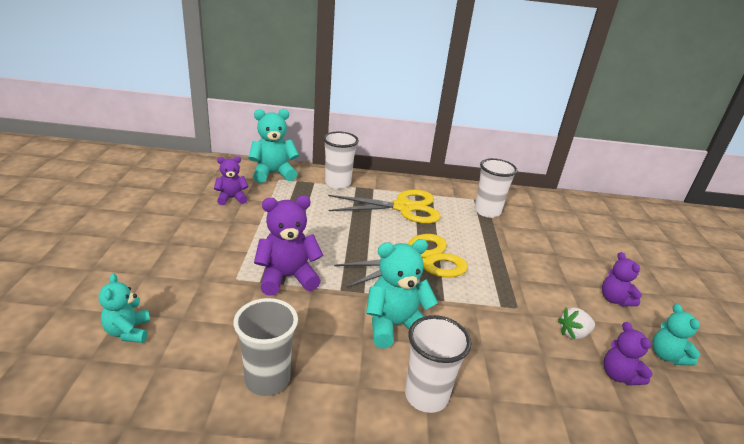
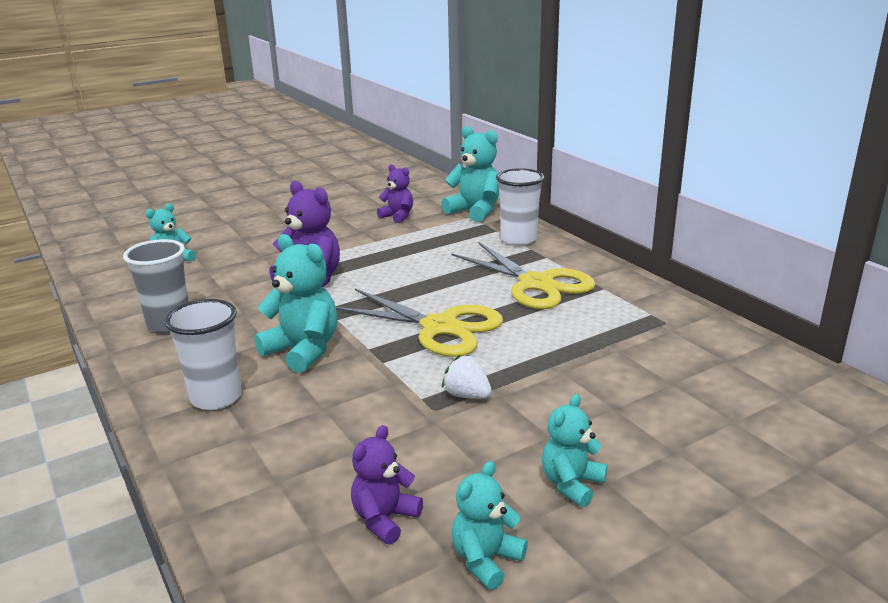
camera: 60 degrees right, 5 degrees down
(487, 211) = (635, 331): white cup -> none
(573, 334) = (432, 464): white strawberry -> white strawberry (467, 395)
(614, 299) = (571, 484): purple teddy bear -> turquoise teddy bear

